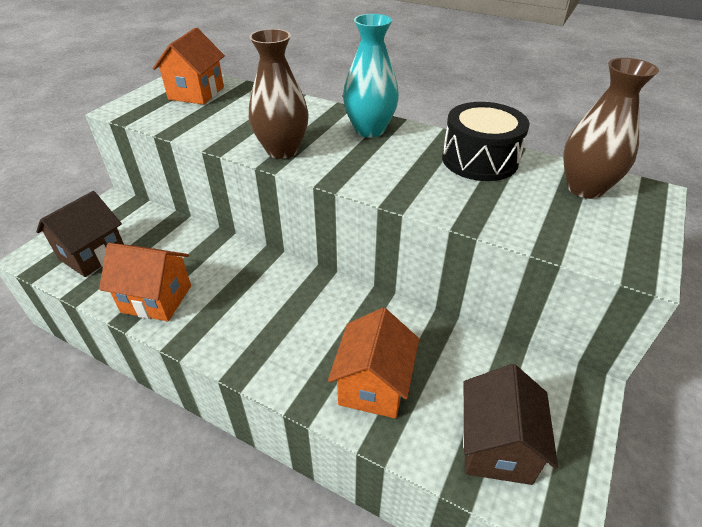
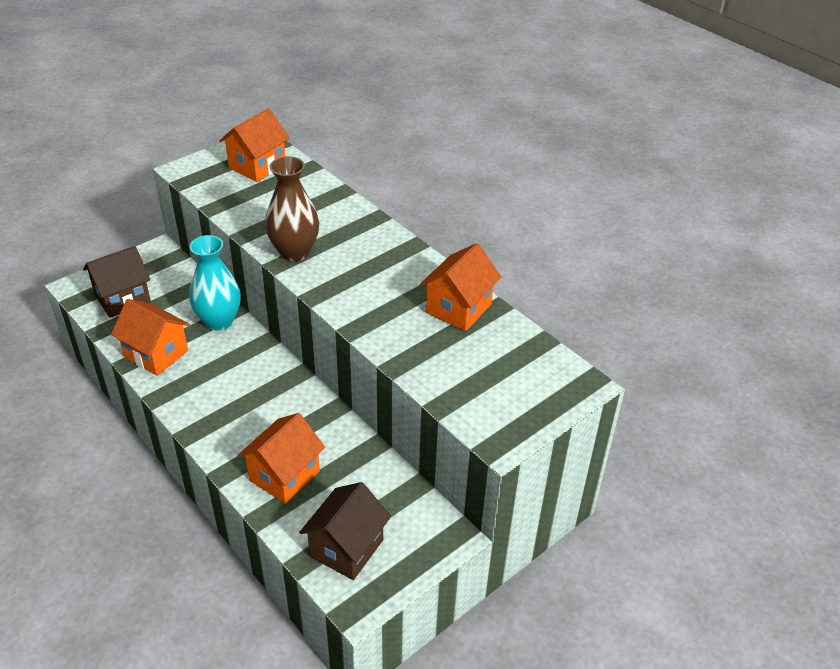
camera: 20 degrees right, 0 degrees up
(369, 130) = (385, 250): turquoise vase -> turquoise vase (219, 321)
(479, 160) = (458, 309): black drum -> orange house
(585, 188) = (526, 363): brown vase -> none

